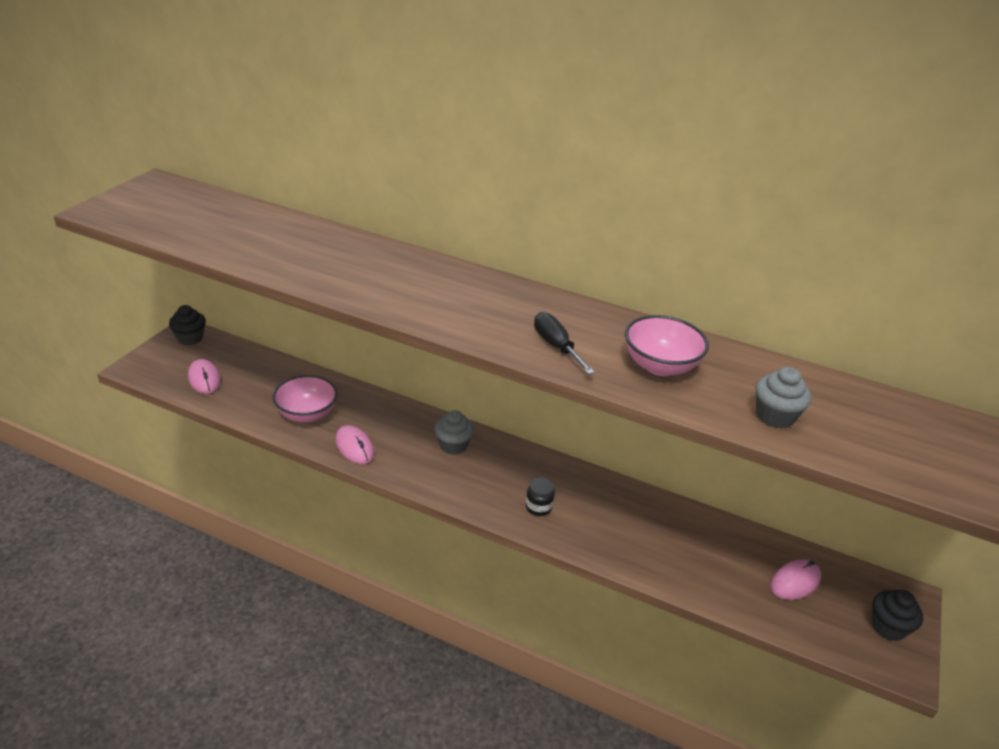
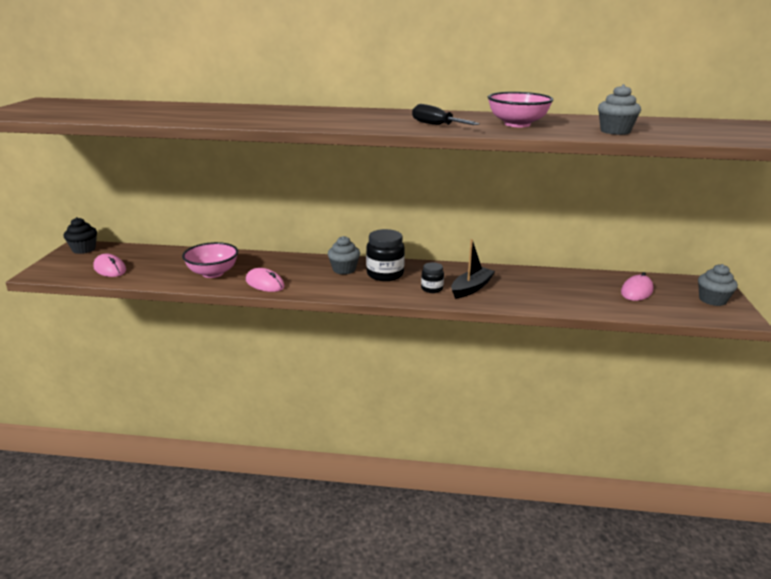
camera: 15 degrees left, 10 degrees down
(496, 466) = (385, 274): none -> black jar
(586, 519) = (471, 288): none -> black boat
(888, 627) = (712, 300): black cupcake -> grey cupcake

